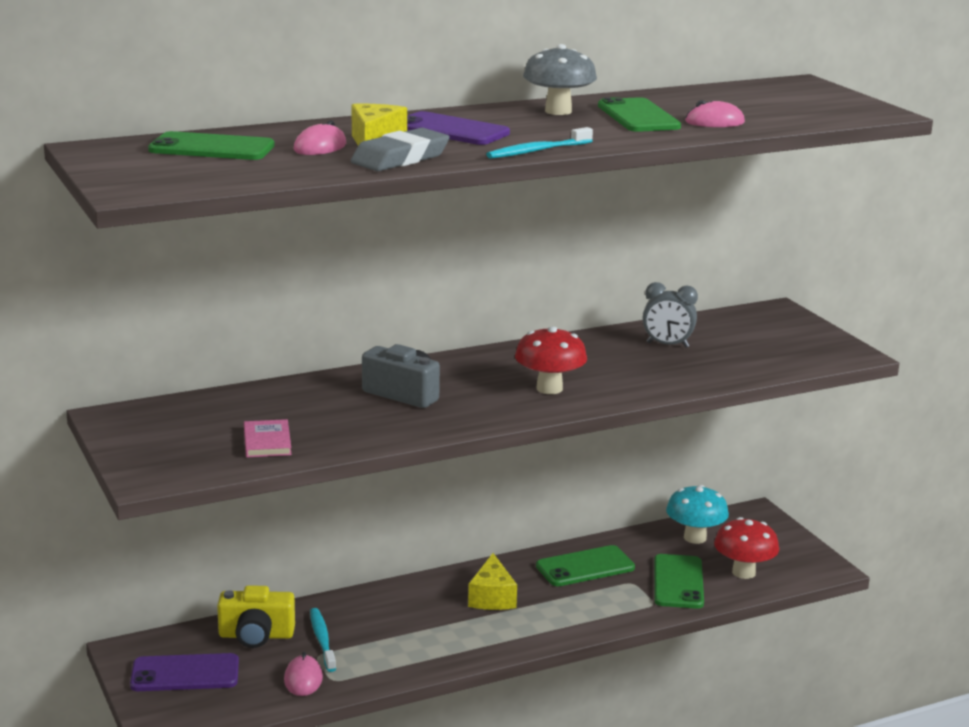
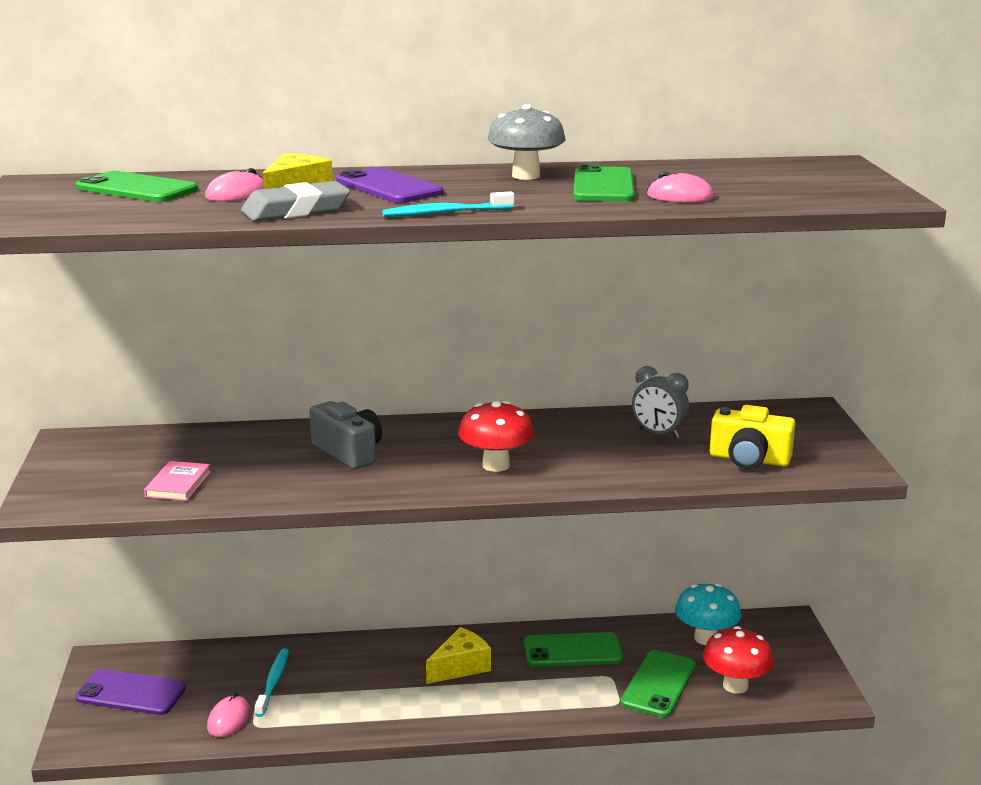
camera: 20 degrees right, 0 degrees up
(256, 635) = (218, 666): yellow camera -> yellow camera (749, 460)
(492, 597) = (460, 667): yellow cheese -> yellow cheese turned 150 degrees counterclockwise

